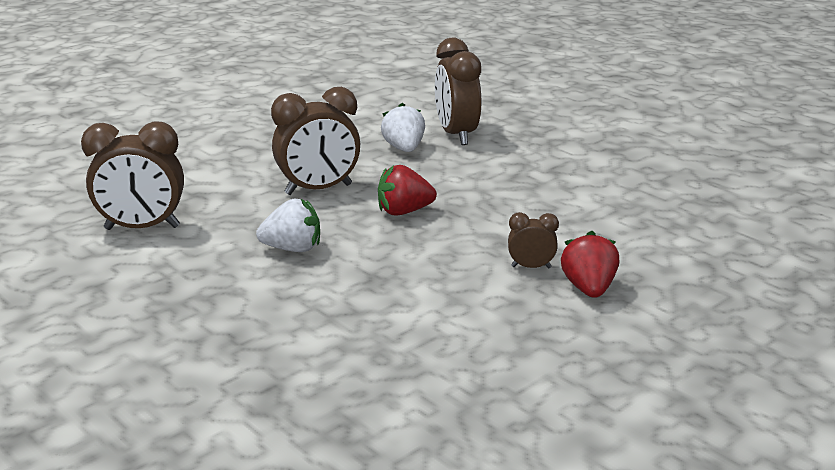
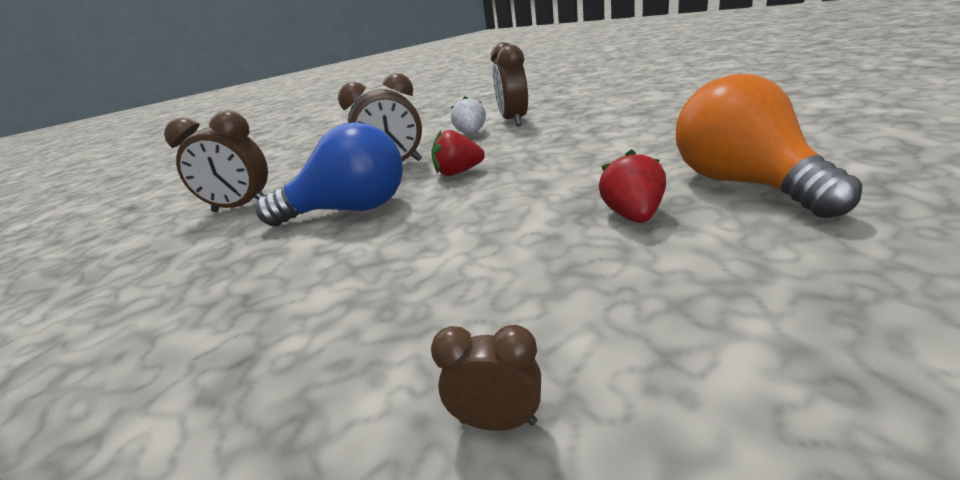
camera: 10 degrees right, 0 degrees up
(293, 249) = (351, 210): white strawberry -> blue light bulb
(531, 267) = (569, 202): brown clock -> brown clock (497, 421)
(690, 266) = (743, 184): none -> orange light bulb

